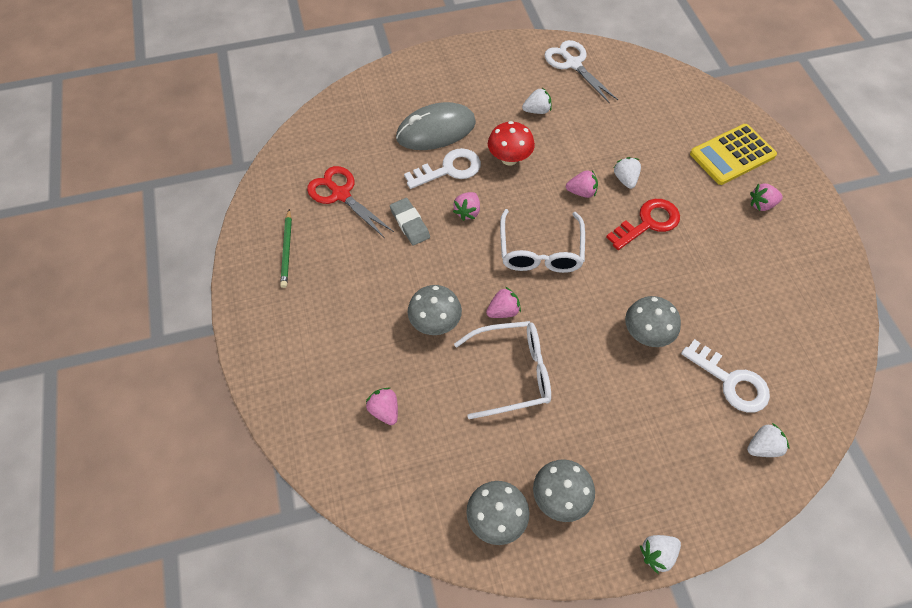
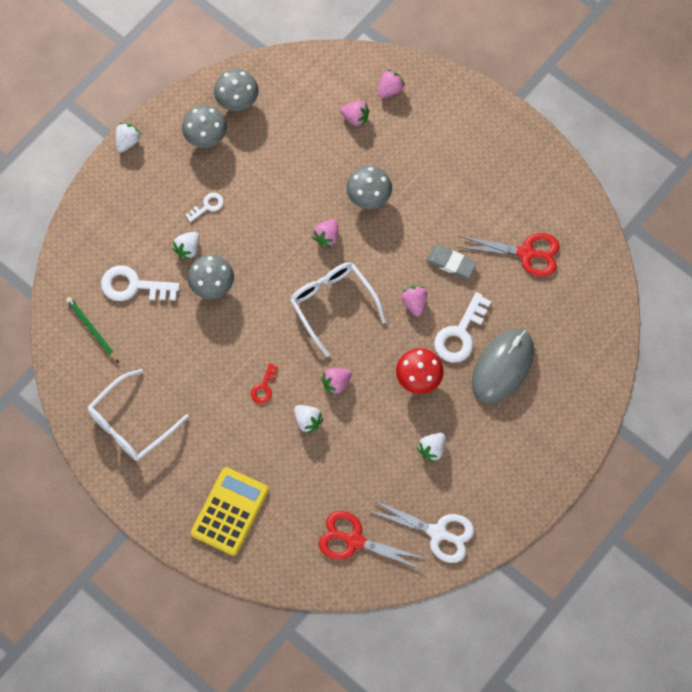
camera: 145 degrees right, 10 degrees up
(287, 250) = (523, 182): green pencil -> green pencil (92, 330)
(511, 373) = (289, 195): white glasses -> white glasses (132, 423)
(605, 416) = (207, 206): none -> white key
(640, 90) = (354, 540): none -> red scissors
(648, 223) = (264, 387): red key -> red key, size x0.54
(761, 204) = (179, 469): pink strawberry -> pink strawberry (390, 89)
(762, 447) = (91, 251): white strawberry -> white strawberry (188, 249)

